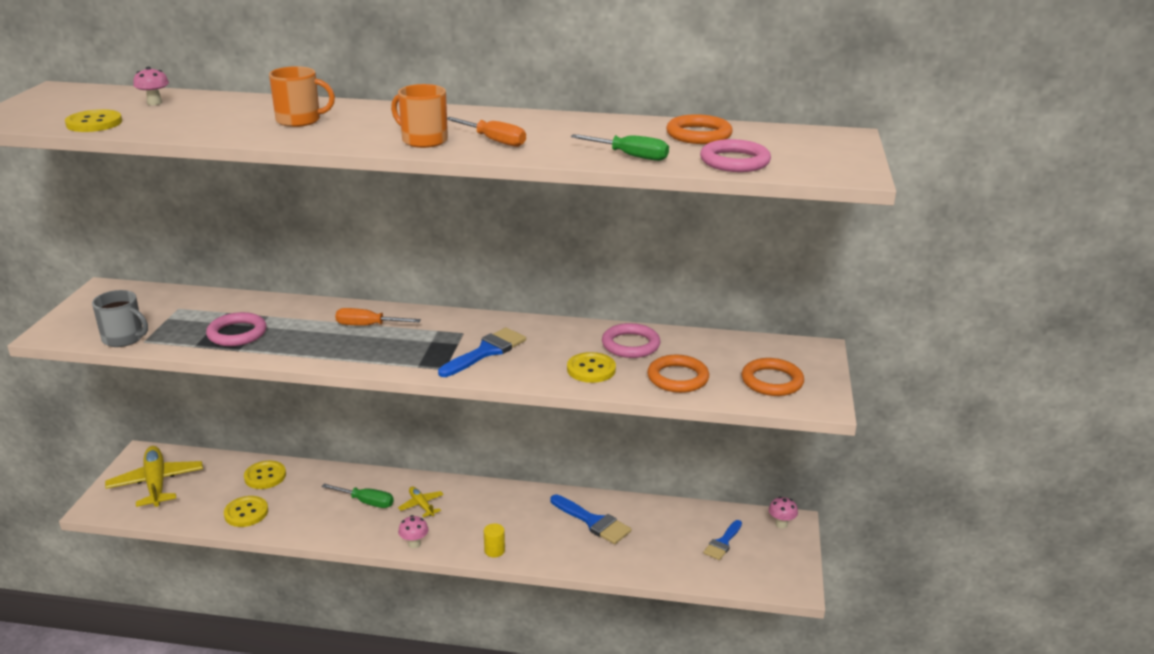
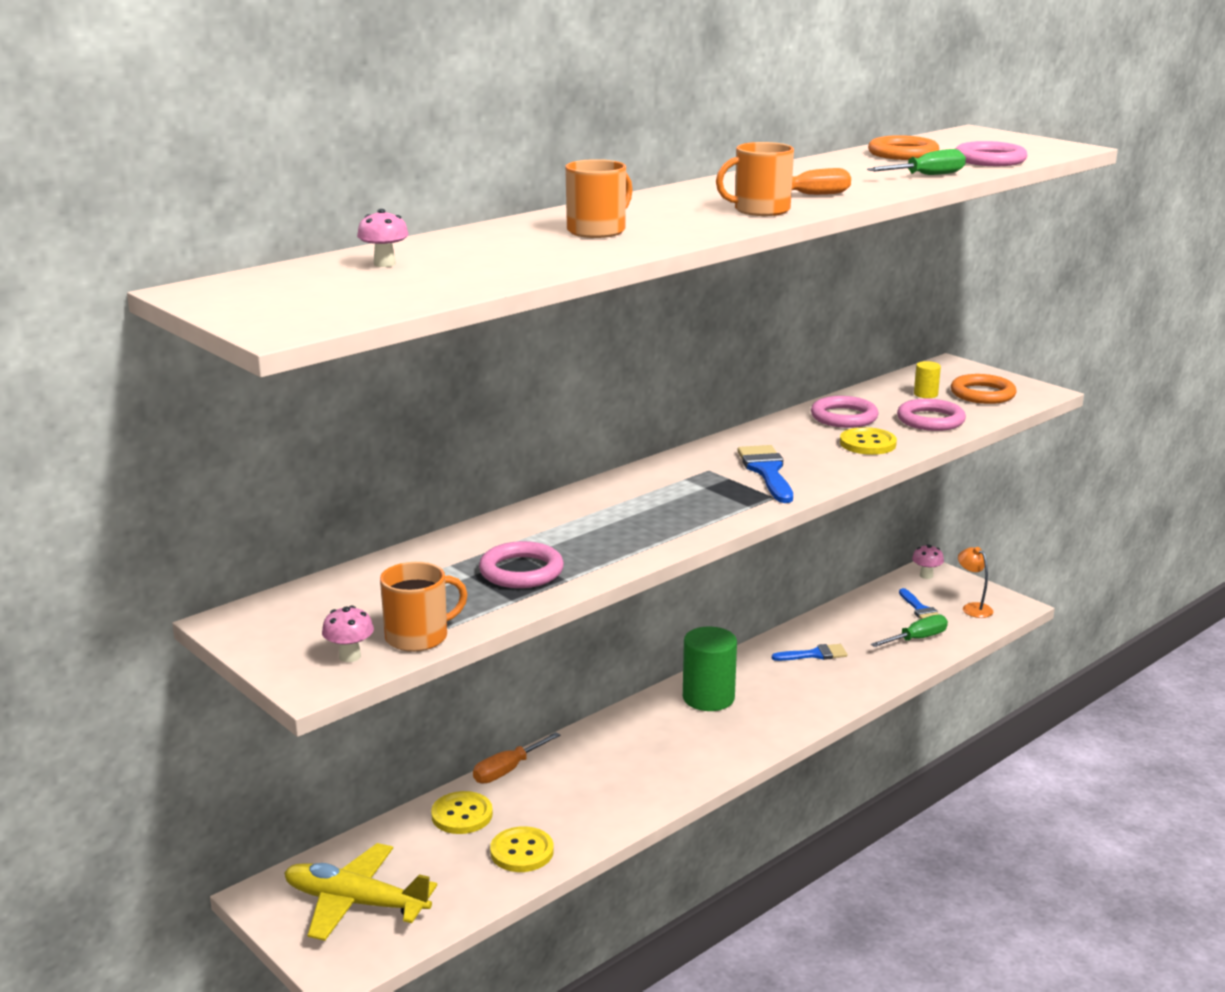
camera: 50 degrees left, 5 degrees down
(94, 123) = (415, 293): yellow button -> none
(124, 338) = (418, 637): grey mug -> orange mug
(366, 502) = (611, 765): green screwdriver -> green screwdriver (917, 639)
(368, 325) = (619, 504): orange screwdriver -> orange screwdriver (508, 770)
(414, 544) = (727, 761): pink mushroom -> pink mushroom (350, 656)
(421, 505) = (663, 734): yellow plane -> none
(484, 503) = (708, 698): none -> green cylinder
(494, 550) = (795, 721): yellow cylinder -> yellow cylinder (925, 394)
(593, 522) = (815, 654): blue brush -> blue brush, size x0.66
(678, 378) = (930, 420): orange ring -> pink ring
(762, 567) = (973, 608): none -> orange lamp

